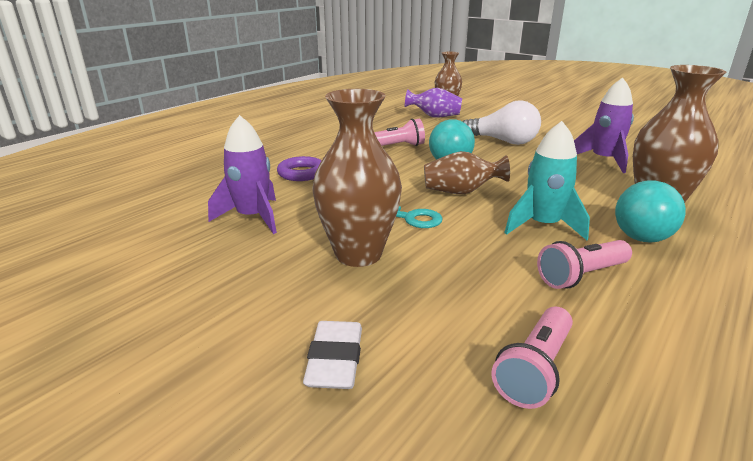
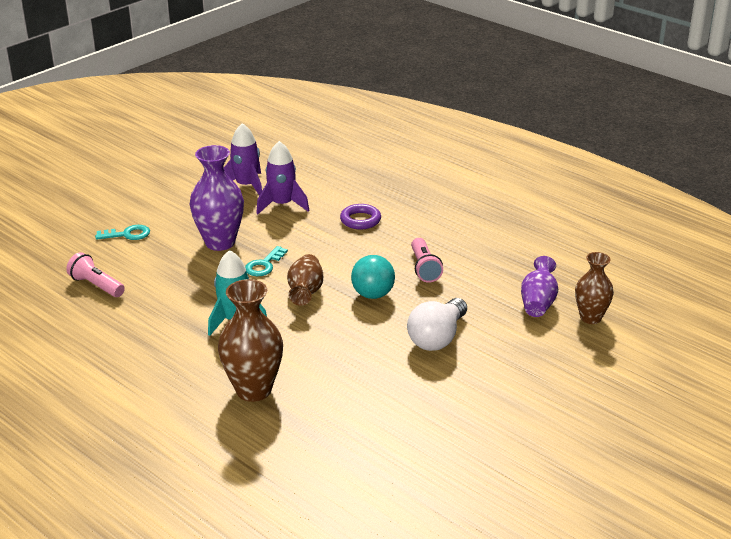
camera: 95 degrees right, 5 degrees up
(335, 360) = (127, 234): white eraser -> turquoise key
(358, 254) = (220, 242): brown vase -> purple vase
(581, 276) = (165, 320): pink flashlight -> none
(603, 160) = (369, 393): purple rocket -> purple rocket (246, 186)
(641, 238) = (202, 361): turquoise ball -> none

